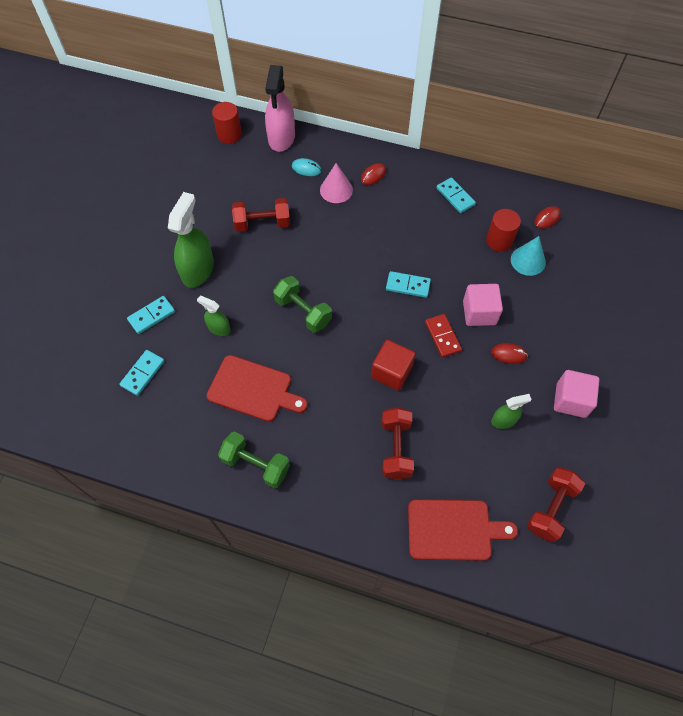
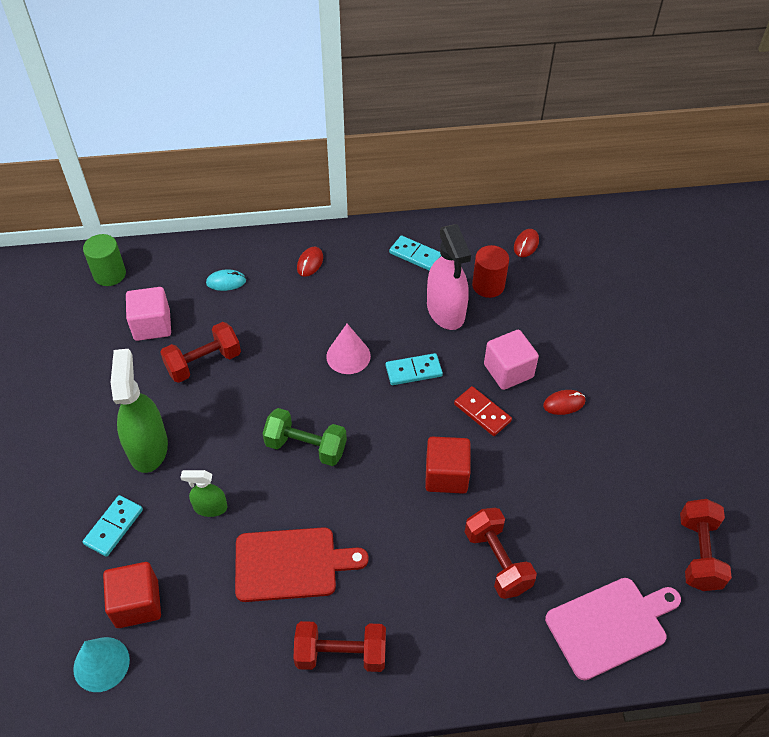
camera: 25 degrees left, 10 degrees down
(143, 373) = (137, 604): turquoise domino -> red cube
(229, 135) = (109, 274): red cylinder -> green cylinder
(256, 465) = (341, 654): green dumbbell -> red dumbbell
(281, 138) = (178, 257): pink spray bottle -> pink spray bottle (446, 311)
(336, 190) = (274, 294): pink cone -> pink cone (348, 356)
(453, 530) = (610, 626): red cutting board -> pink cutting board
(504, 420) = (598, 478): green spray bottle -> none
(528, 260) = (530, 296): turquoise cone -> turquoise cone (101, 664)
(571, 400) = (655, 427): pink cube -> pink cube (152, 325)

